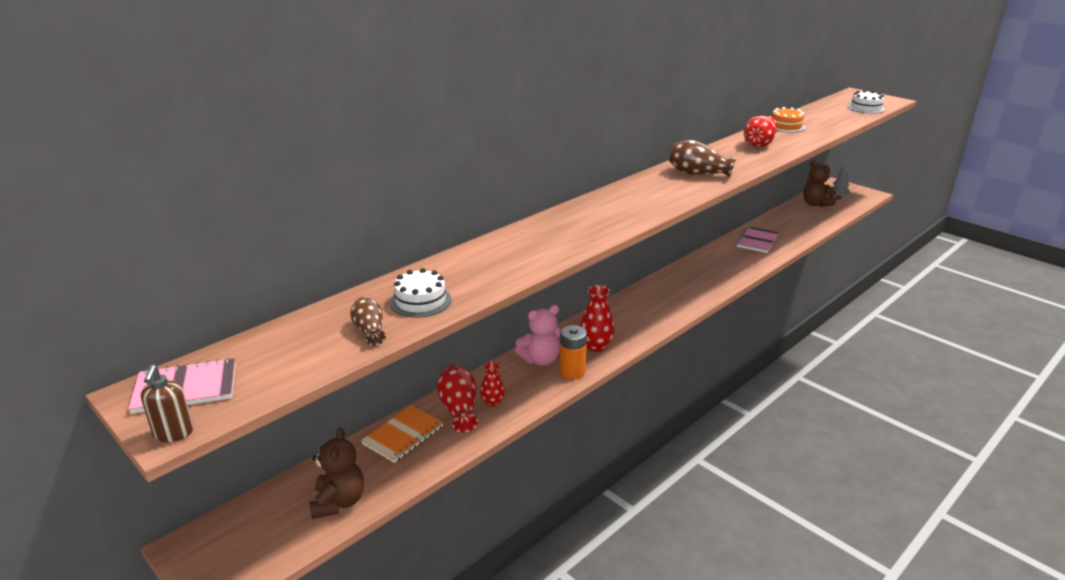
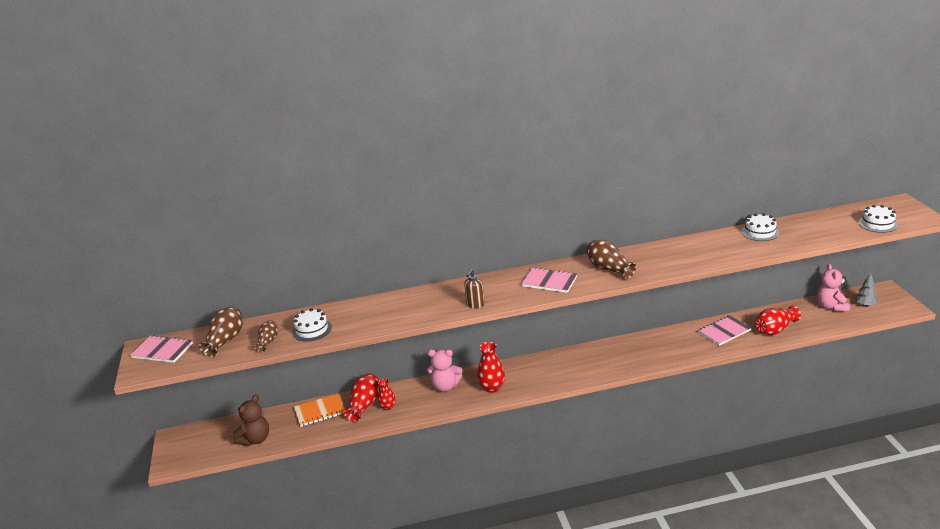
camera: 35 degrees right, 0 degrees up
(173, 434) = (138, 374): brown soap dispenser -> brown soap dispenser (475, 305)
(292, 346) = (225, 340): none -> brown vase
(572, 372) = (456, 402): orange battery -> none
(654, 194) = (549, 281): none -> pink notebook
(759, 143) = (705, 247): red vase -> red vase (775, 329)
(786, 126) = (760, 232): orange cake -> white cake
(815, 204) = (831, 307): brown teddy bear -> pink teddy bear

